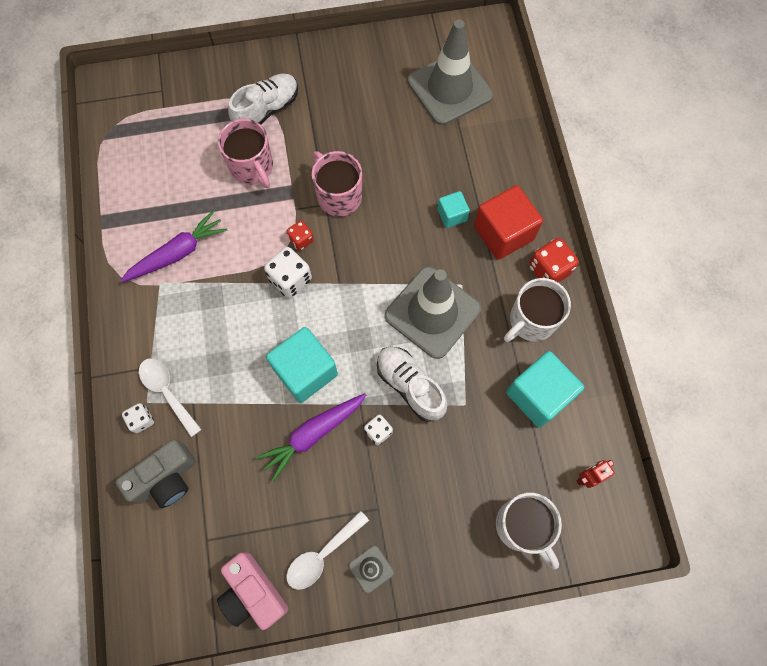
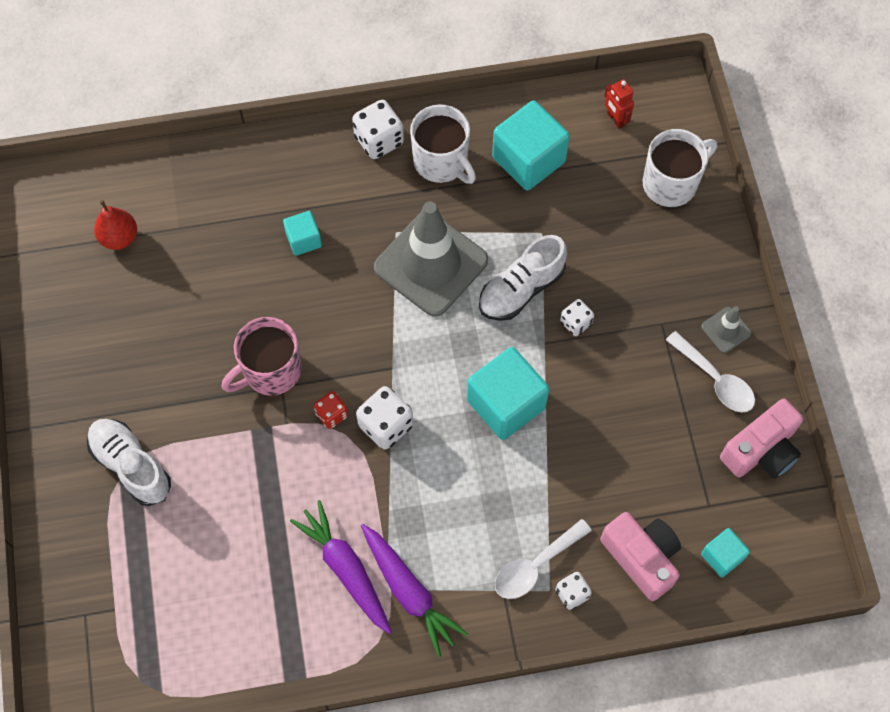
camera: 90 degrees left, 5 degrees down
(160, 548) = (722, 556): none -> turquoise cube
(166, 478) = (641, 558): grey camera -> pink camera
(252, 167) = (222, 480): pink mug -> none
(313, 434) = (581, 393): purple carrot -> purple carrot (409, 591)
(449, 88) = (119, 237): grey traffic cone -> red pear
(503, 233) = (330, 185): red cube -> none
(549, 270) = (379, 140): red dice -> white dice

